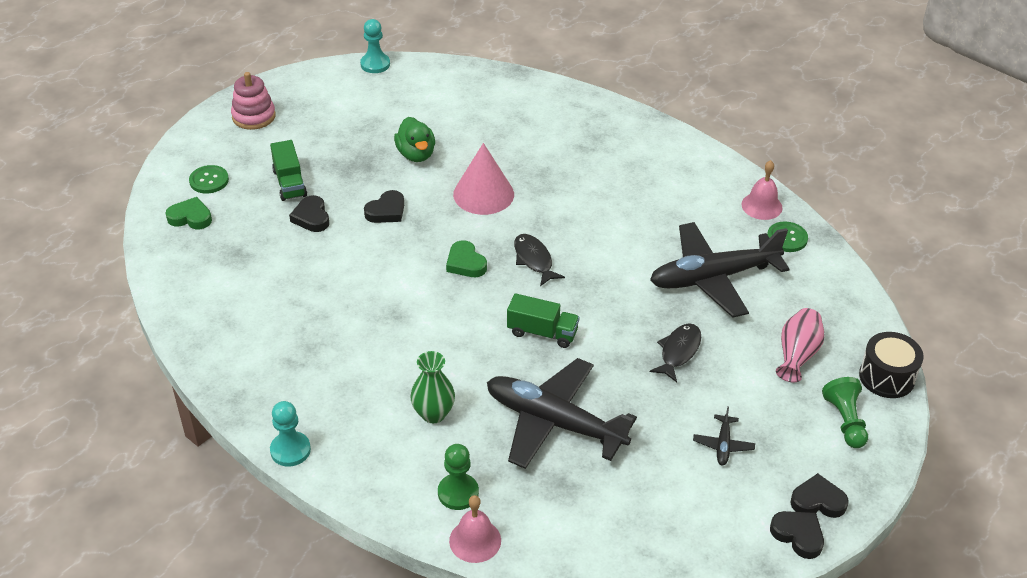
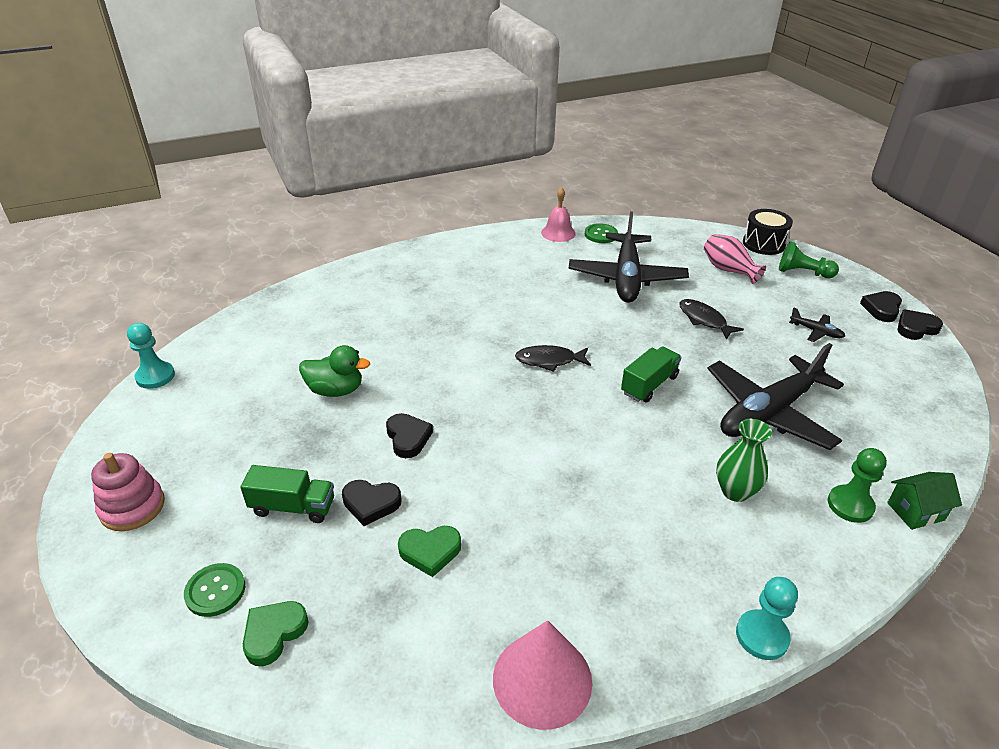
camera: 65 degrees left, 5 degrees down
(465, 263) = (527, 404): green heart -> green heart (430, 551)
(475, 540) = (915, 511): pink bell -> green house
(483, 194) = (435, 363): pink cone -> pink cone (542, 679)

